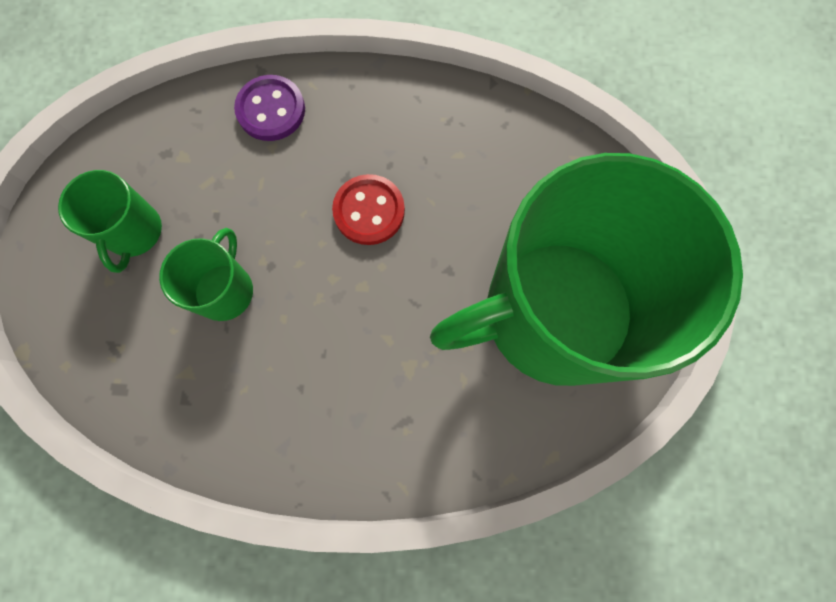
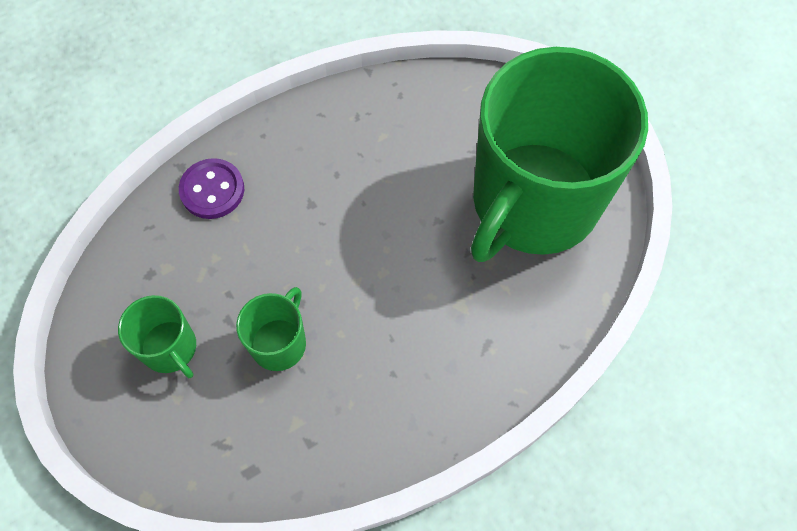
camera: 35 degrees left, 10 degrees down
(225, 290) = (279, 343): green mug -> green mug turned 45 degrees clockwise
(369, 211) = (346, 216): red button -> none

